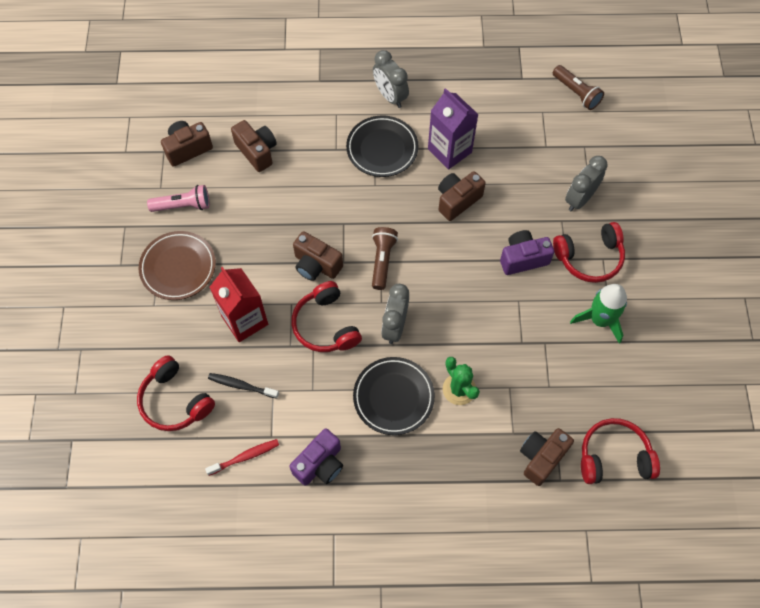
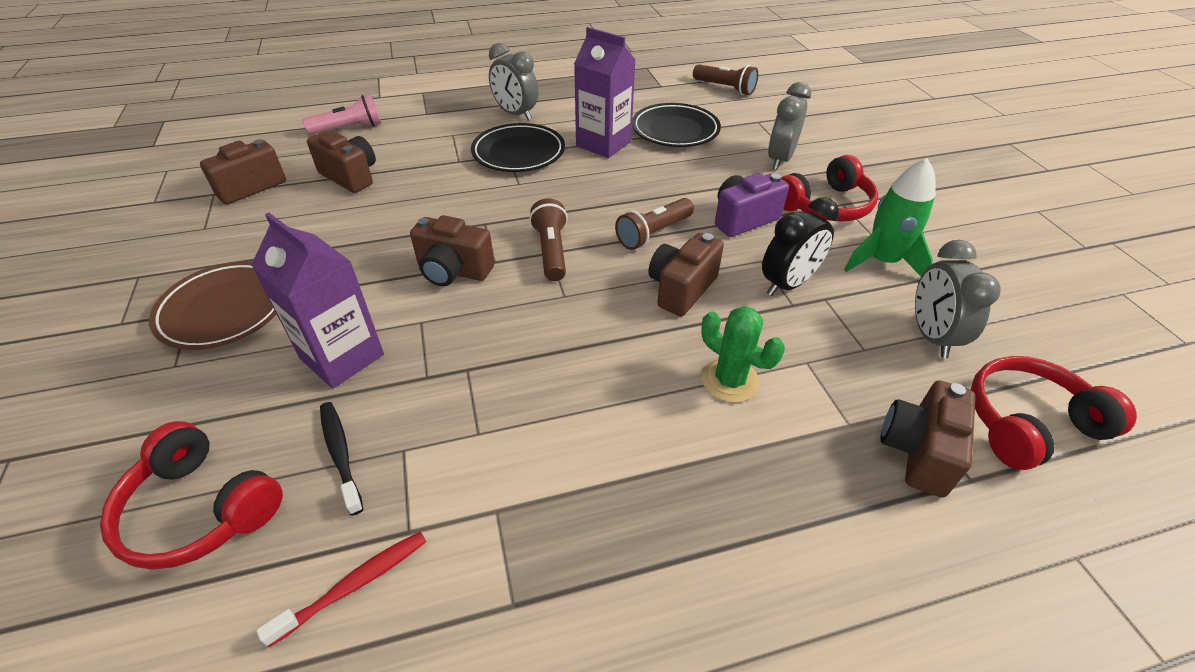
camera: 15 degrees left, 20 degrees down
(183, 205) = (239, 240): pink flashlight -> pink flashlight (349, 128)
(241, 385) = (340, 454): black toothbrush -> black toothbrush turned 60 degrees clockwise
(245, 320) = (342, 356): red carton -> purple carton
(320, 464) = (519, 560): purple camera -> none
(325, 325) = (483, 338): red headphones -> none
(393, 397) = (626, 414): black plate -> black plate (675, 130)
(395, 326) = (594, 320): grey clock -> grey clock (931, 336)
(455, 259) = (653, 234): none -> brown flashlight
(457, 200) = (631, 181): brown camera -> brown camera (681, 289)
(526, 325) = (788, 284): none -> black clock

